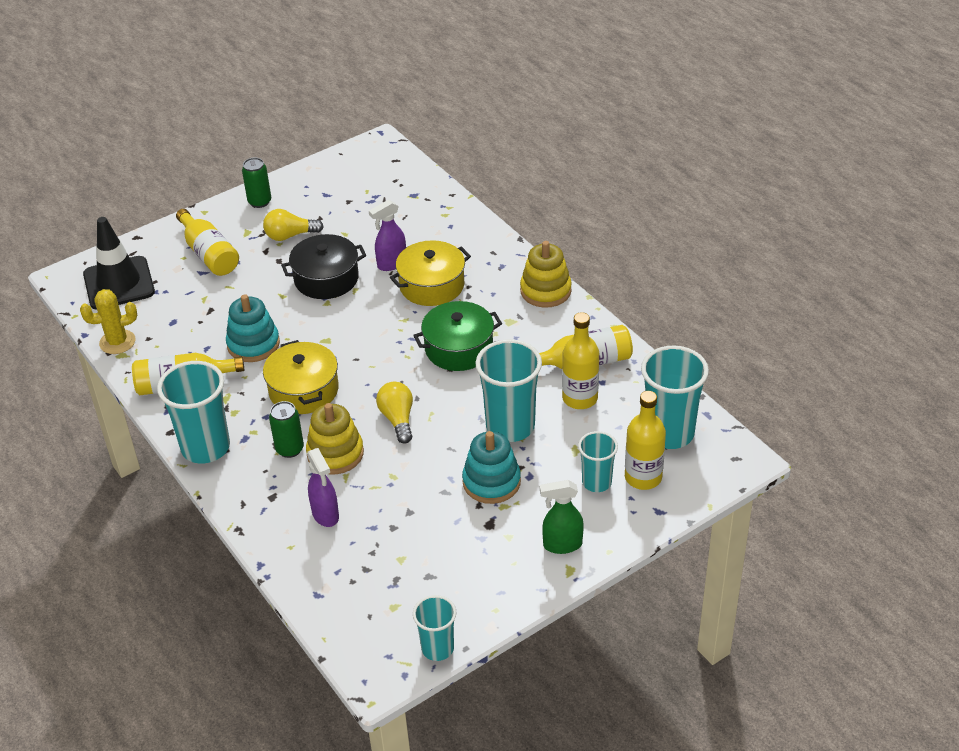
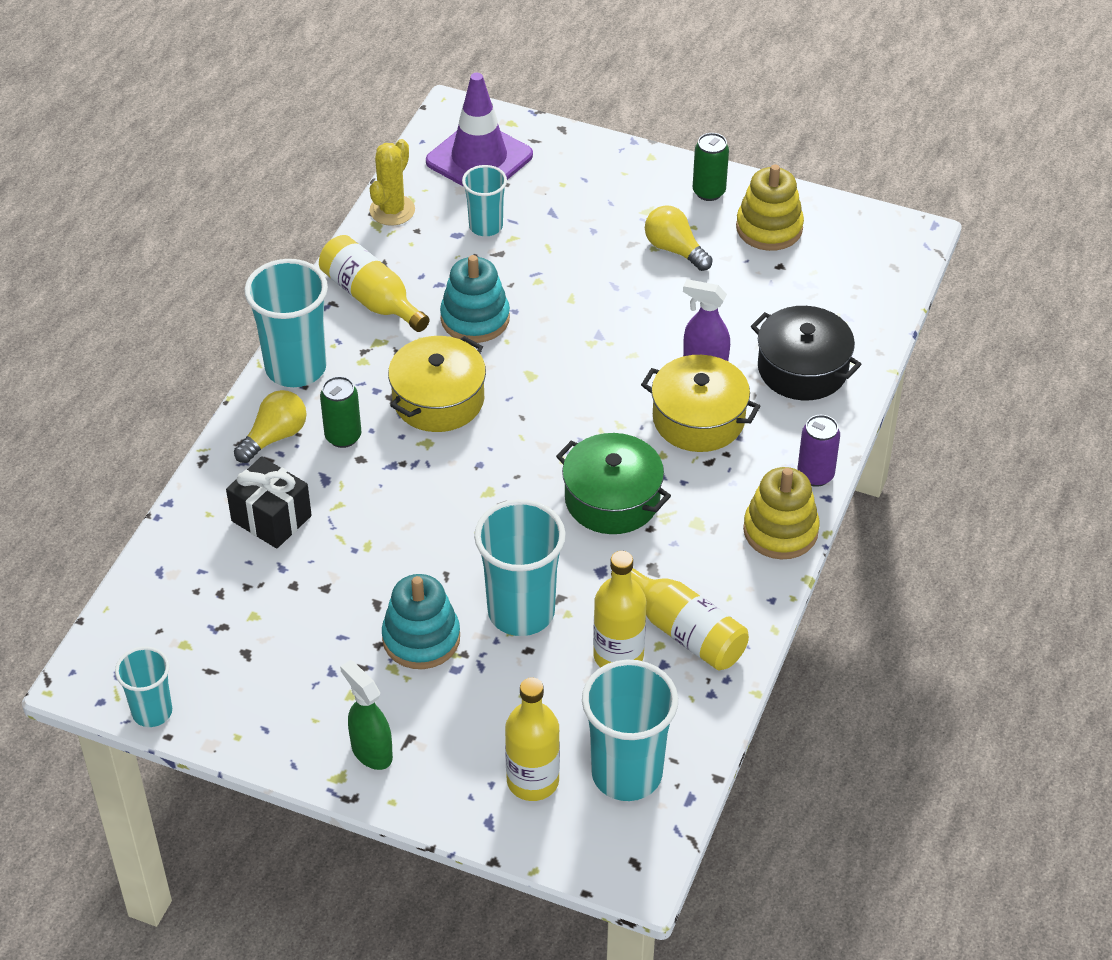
camera: 55 degrees right, 5 degrees up
(117, 342) = (392, 210): yellow cactus -> yellow cactus turned 75 degrees clockwise
(119, 283) = (479, 158): black traffic cone -> purple traffic cone
(209, 254) = (585, 201): yellow bottle -> none
(325, 515) = (271, 518): purple spray bottle -> black gift
(326, 278) = (630, 320): black pot -> black pot (803, 368)
(335, 453) = (364, 478): yellow stacking toy -> yellow stacking toy (769, 228)
(398, 419) = (456, 504): yellow light bulb -> yellow light bulb (275, 437)
(518, 259) = (815, 475): none -> purple can
(596, 482) = (492, 738): turquoise cup -> turquoise cup (486, 226)

